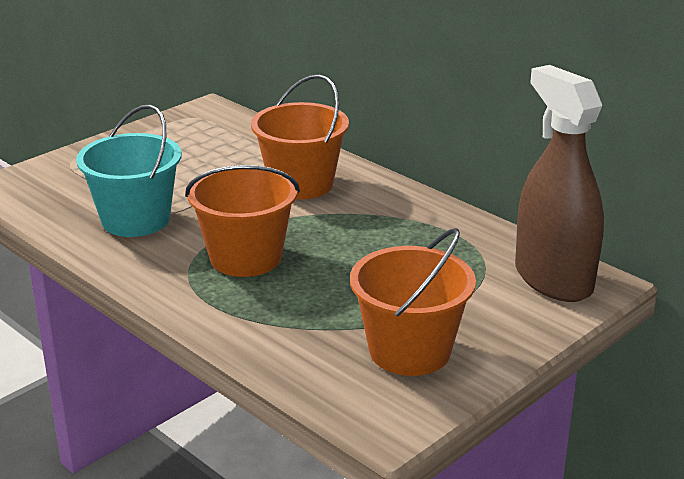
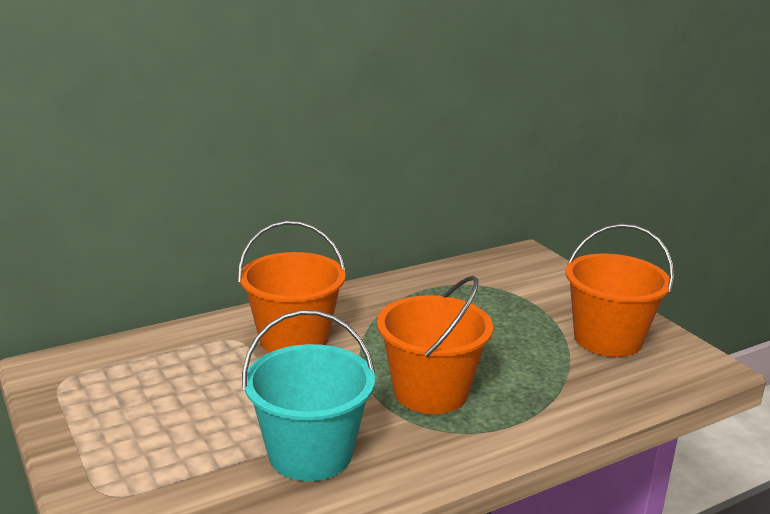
camera: 75 degrees left, 5 degrees down
(553, 279) = (516, 267): brown spray bottle -> none

